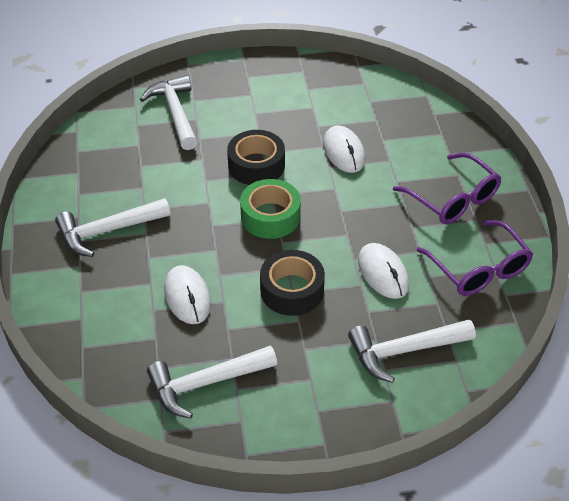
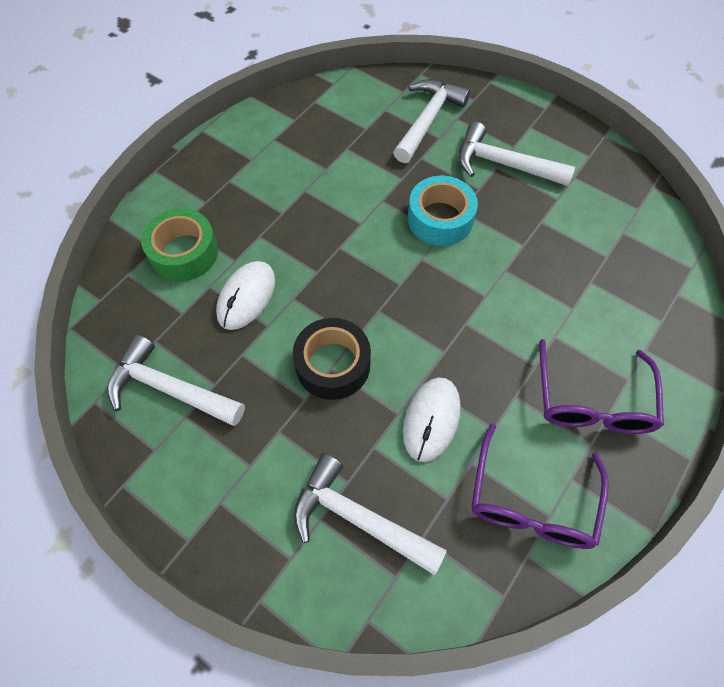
camera: 45 degrees right, 15 degrees up
(107, 231) = (257, 188): white hammer -> white hammer (503, 164)
(256, 165) = (440, 219): black tape -> turquoise tape
(270, 216) = (396, 278): green tape -> green tape (184, 252)
(344, 152) = (536, 265): white mouse -> none

